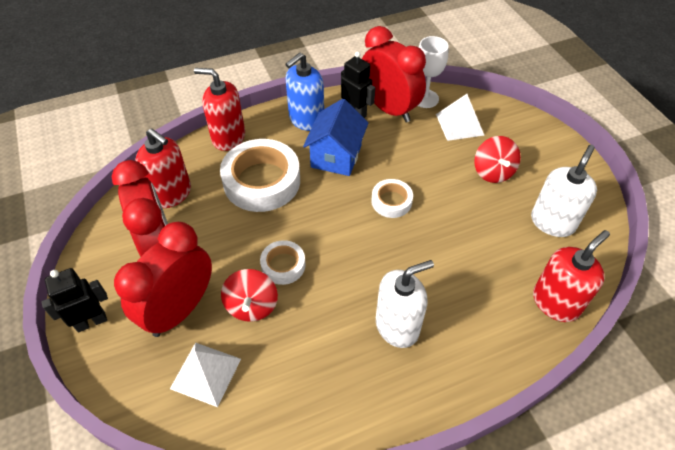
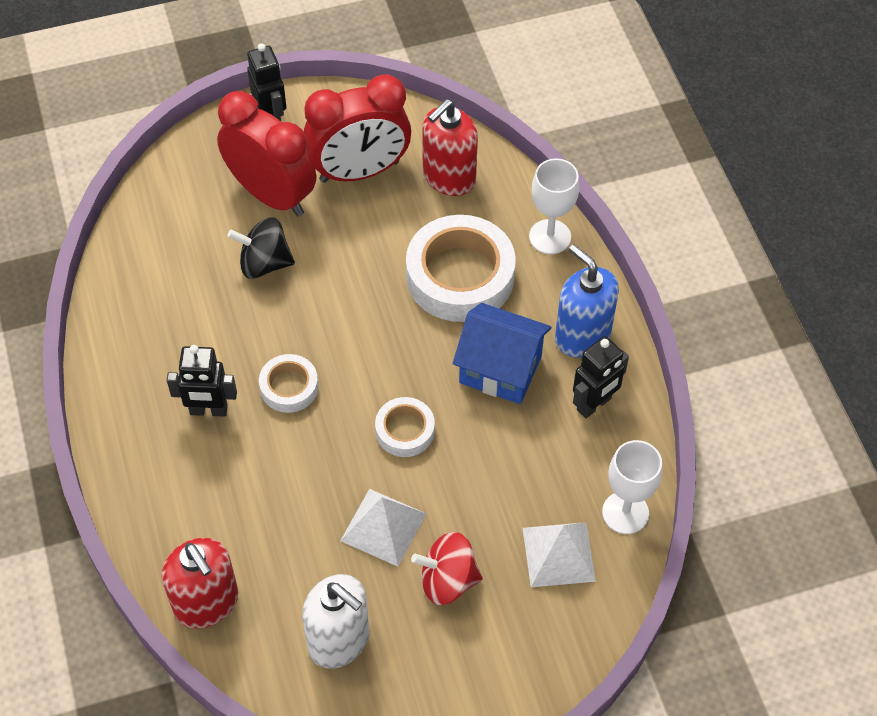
camera: 95 degrees right, 5 degrees up
(206, 373) = (188, 222): white pyramid -> white pyramid (383, 527)
(228, 137) = (550, 237): red soap dispenser -> white goblet
(252, 306) = (264, 263): red spinning top -> black spinning top
(283, 265) = (316, 296): white tape -> white tape (289, 387)
(389, 109) = (601, 454): red clock -> none
(397, 326) = (208, 410): white soap dispenser -> black robot

